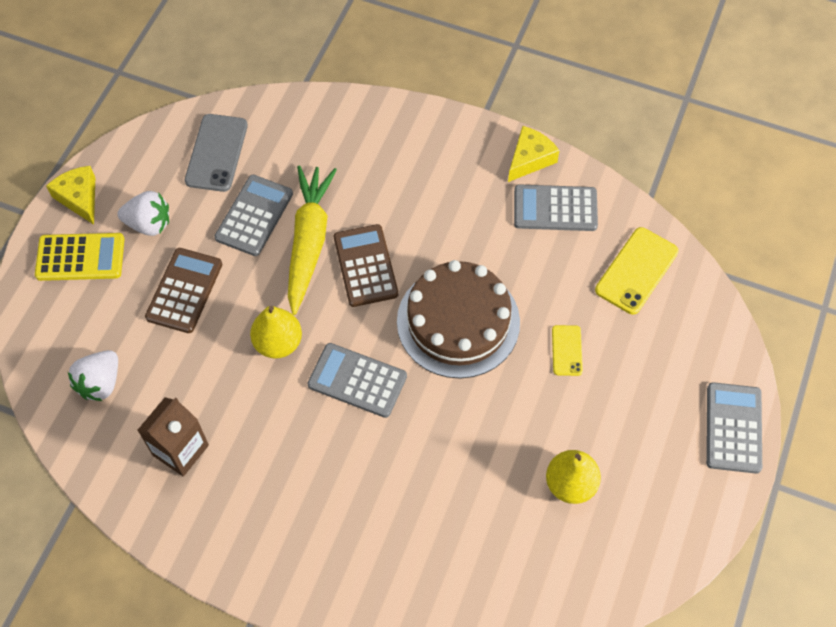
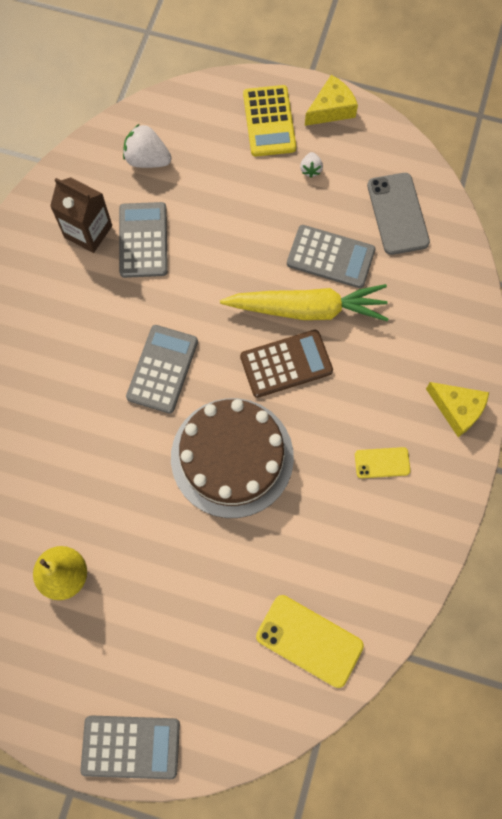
camera: 85 degrees right, 10 degrees up
(149, 224) = (310, 169): white strawberry -> white strawberry, size x0.55
(184, 291) = (243, 210): brown calculator -> none
(216, 153) = (397, 214): grey phone -> grey phone turned 75 degrees clockwise
(278, 343) = (196, 296): yellow pear -> none
(529, 159) = (437, 519): yellow cheese -> yellow cheese (457, 409)
(555, 208) = (377, 549): grey calculator -> grey calculator (143, 240)
(566, 350) = (208, 567): yellow phone -> yellow phone (382, 462)

